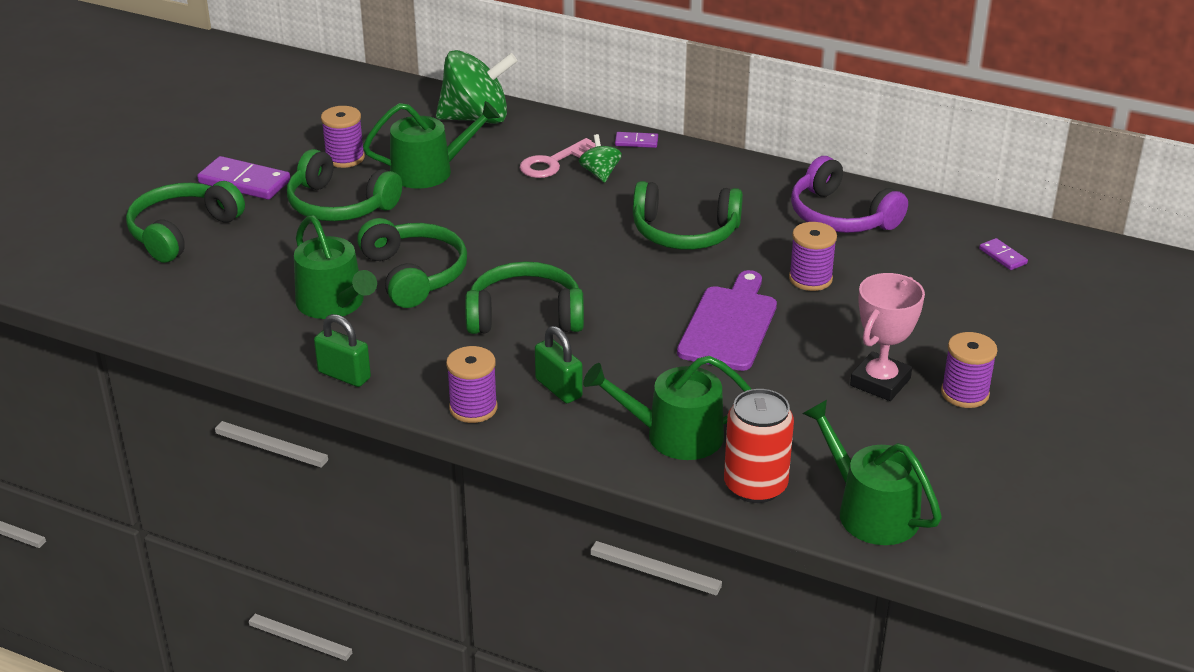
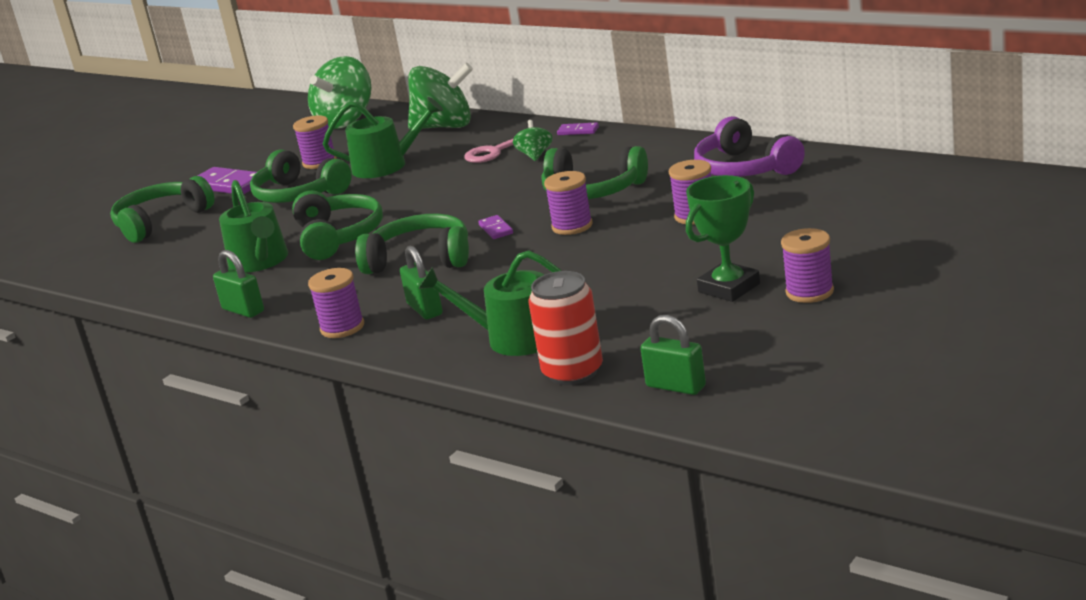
camera: 15 degrees right, 10 degrees down
(351, 96) = (346, 121): none -> green spinning top
(680, 282) = (572, 226): none -> purple spool
(729, 325) = (603, 254): purple cutting board -> none
(870, 510) = (676, 386): green watering can -> green padlock
(880, 382) = (729, 288): pink trophy -> green trophy
(1002, 256) = (892, 186): purple domino -> purple domino (496, 229)

